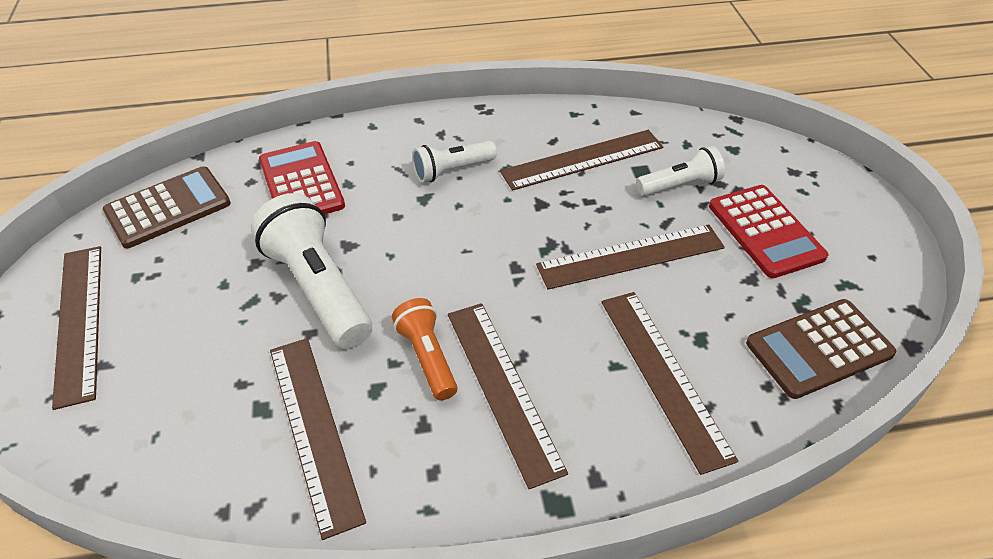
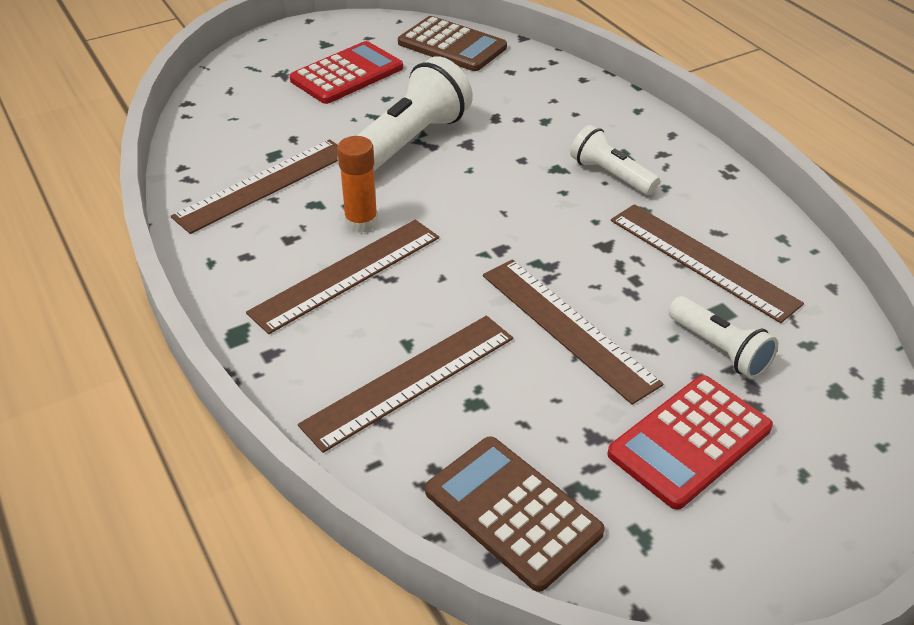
camera: 70 degrees right, 5 degrees down
(79, 321) = (317, 52): brown ruler -> none
(301, 183) = (527, 96): red calculator -> red calculator (347, 74)
(427, 357) = (361, 222): orange flashlight -> orange glue stick

